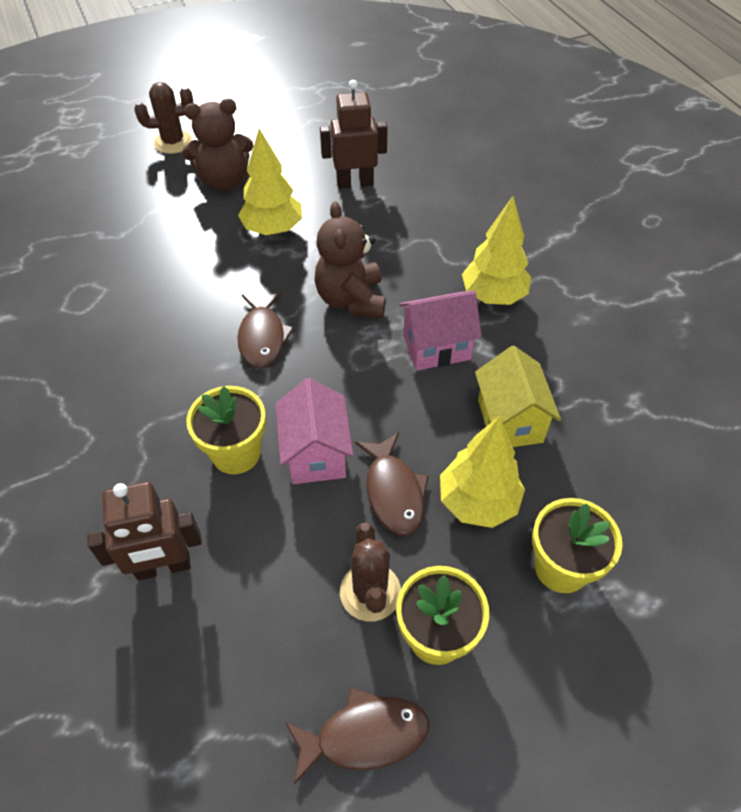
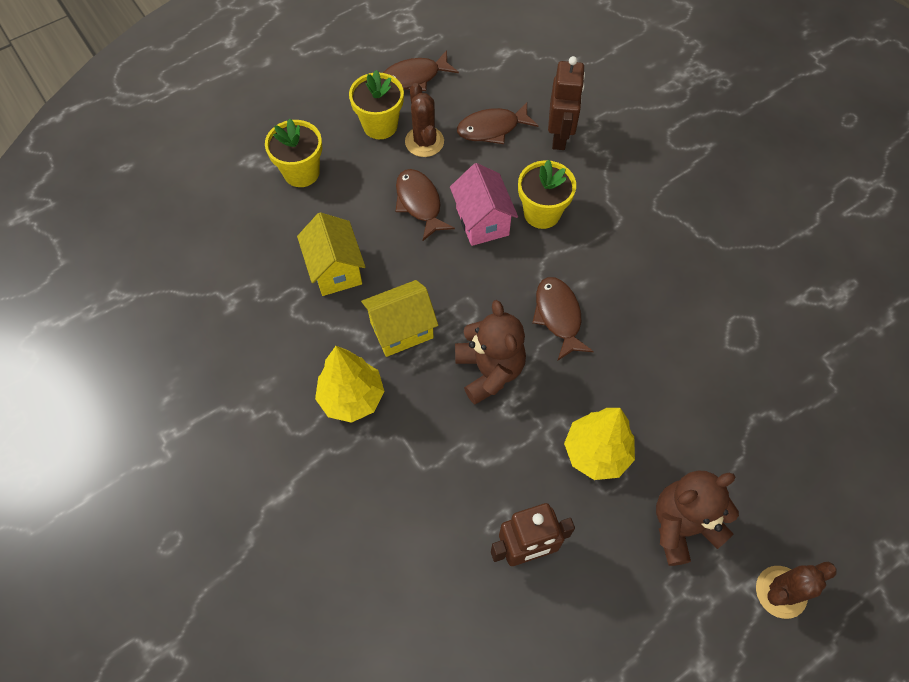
camera: 170 degrees right, 10 degrees up
(163, 567) = (559, 136): brown robot -> brown robot turned 120 degrees clockwise
(260, 599) = (492, 128): none -> brown fish
(436, 347) = (401, 330): pink house -> yellow house
(478, 502) = (358, 205): yellow tree -> none

